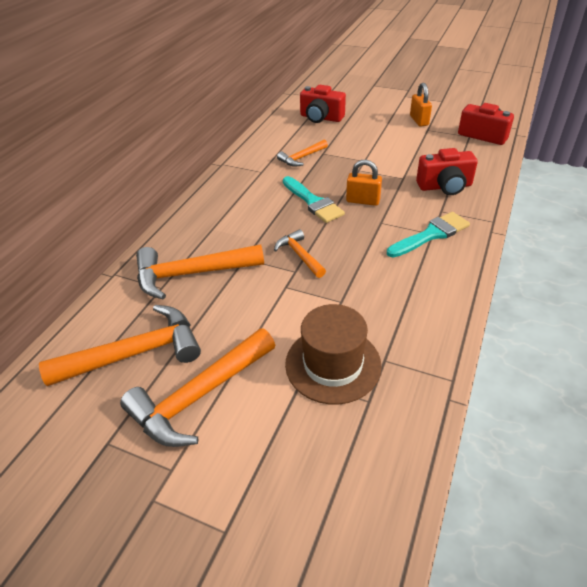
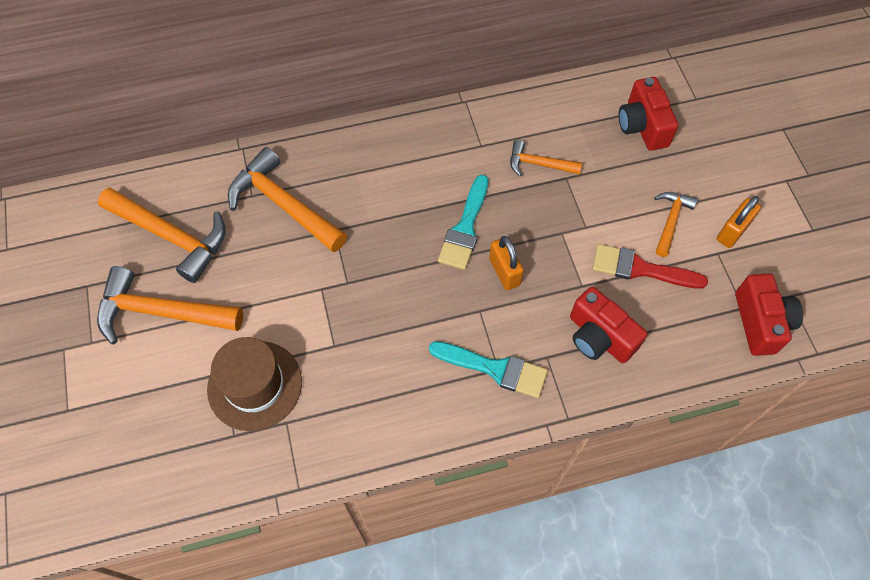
camera: 50 degrees right, 20 degrees up
(299, 255) = (372, 271): orange hammer -> orange hammer (670, 221)
(412, 155) = (640, 269): none -> red brush

